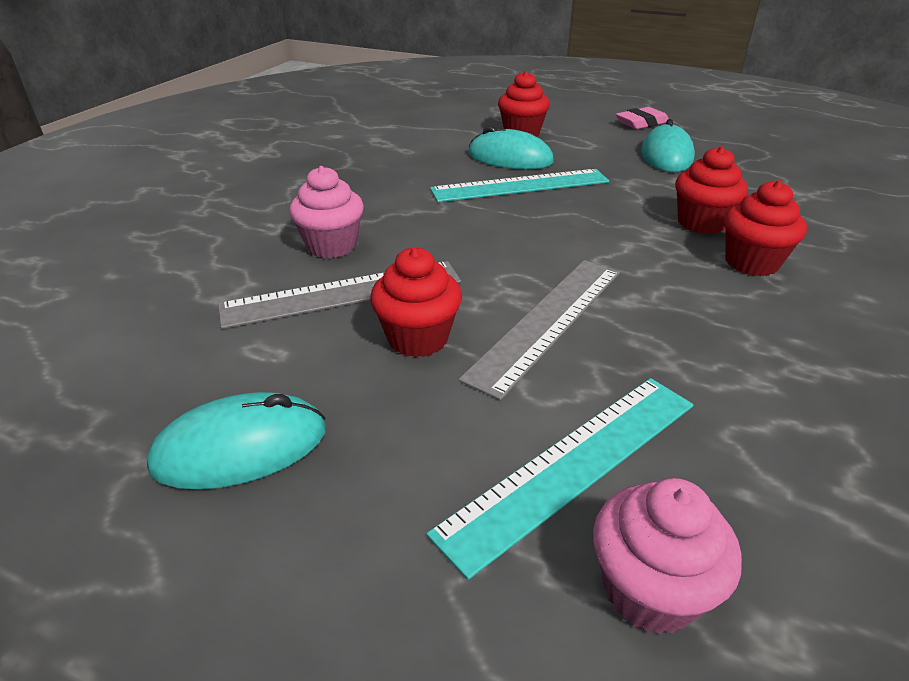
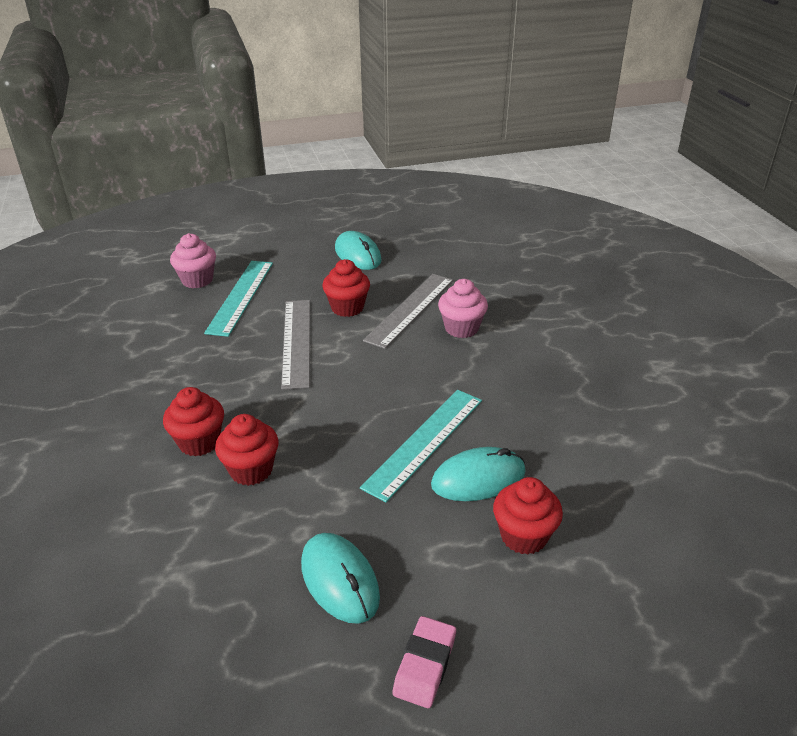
camera: 140 degrees right, 0 degrees up
(240, 447) = (358, 254): turquoise mouse -> turquoise mouse turned 60 degrees counterclockwise

